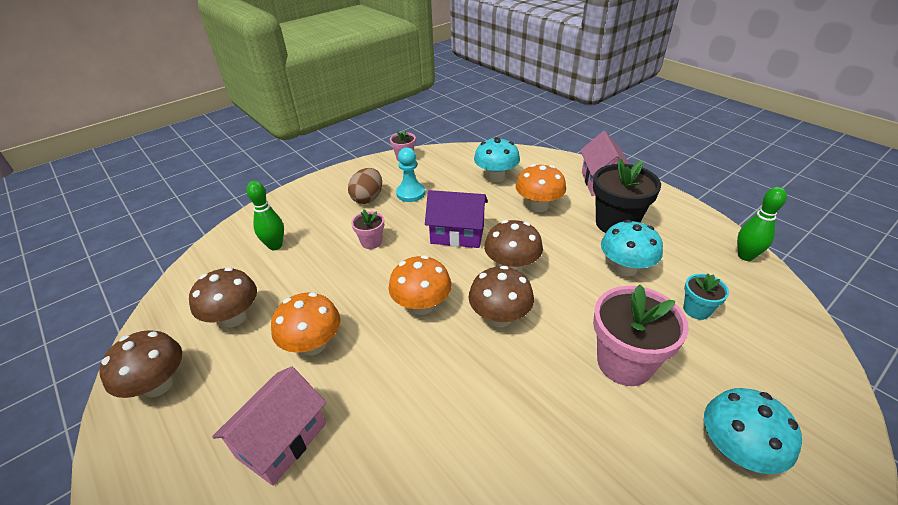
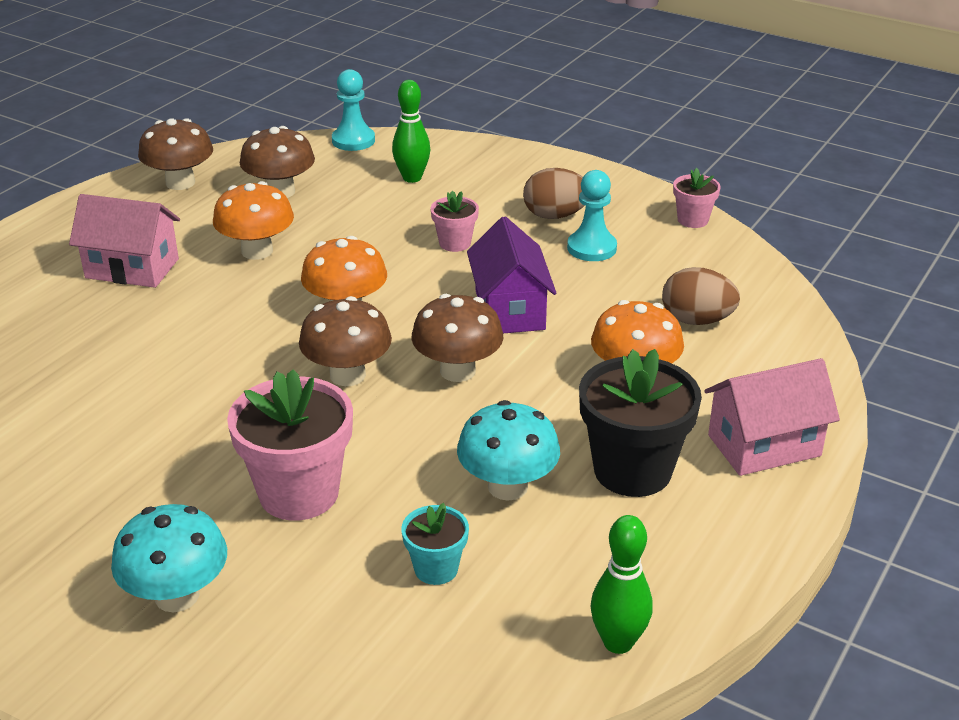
camera: 70 degrees right, 5 degrees down
(195, 265) = (353, 140): none -> turquoise pawn
(496, 177) = (696, 320): turquoise mushroom -> brown egg

